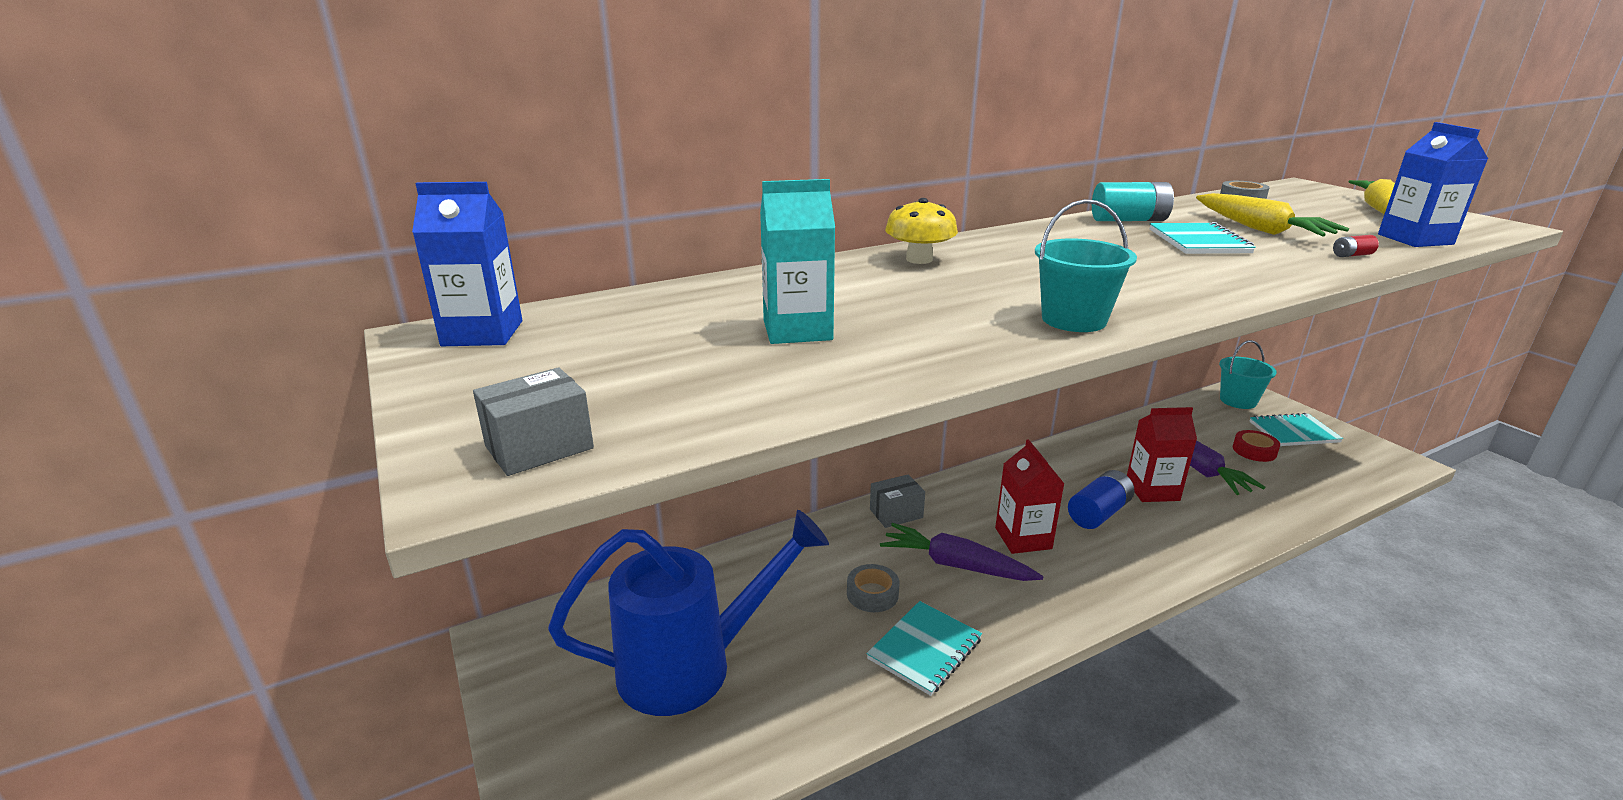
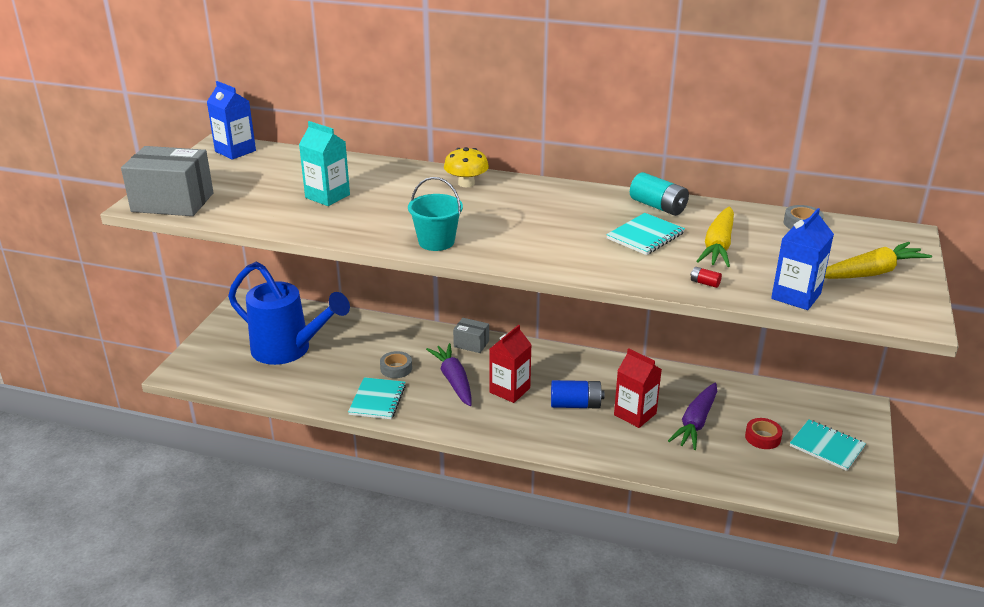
camera: 45 degrees right, 5 degrees up
(539, 447) = (172, 202): grey box -> grey box, size x1.94
(925, 649) = (377, 400): turquoise notebook -> turquoise notebook turned 75 degrees counterclockwise
(1238, 401) = (838, 409): turquoise bucket -> none

